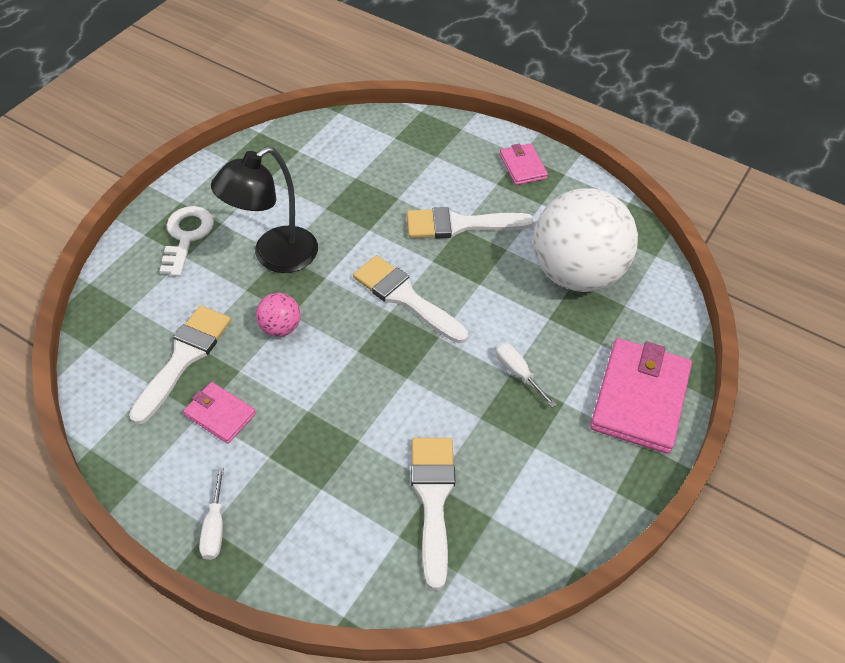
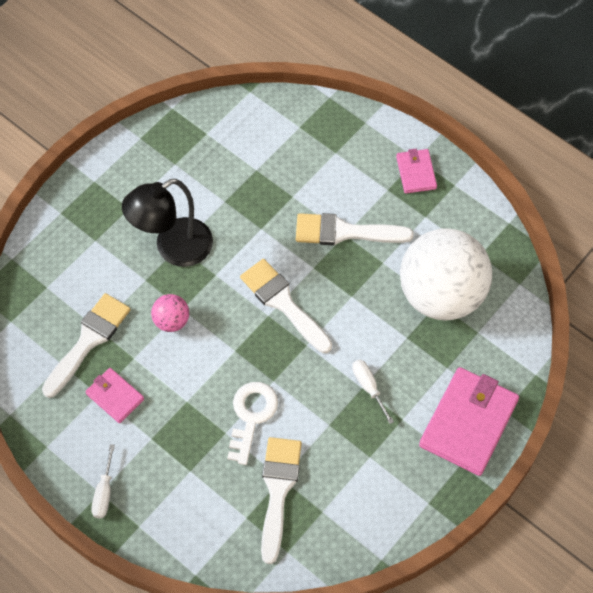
camera: 10 degrees right, 10 degrees up
(186, 236) = (97, 219): white key -> white key (251, 416)

